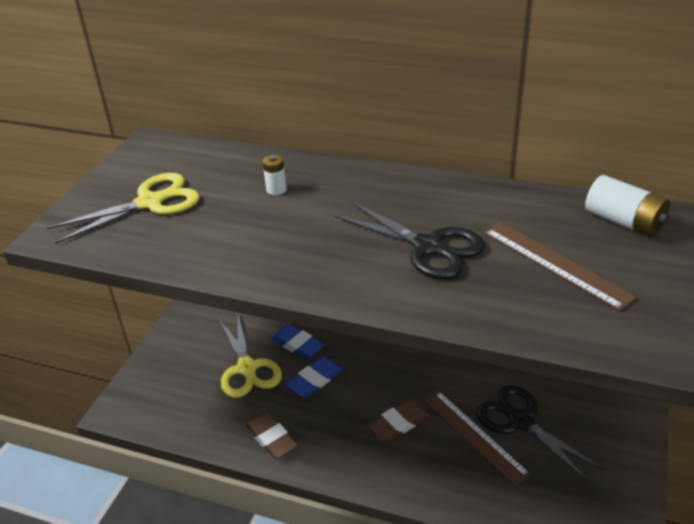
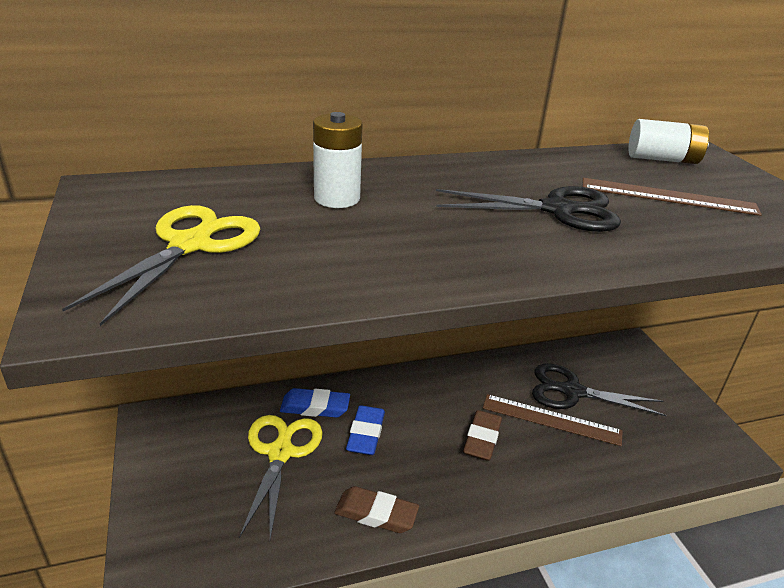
camera: 40 degrees left, 5 degrees down
(247, 368) = (280, 453): yellow scissors -> yellow scissors turned 120 degrees counterclockwise
(276, 189) = (337, 198): white battery -> white battery, size x1.80

